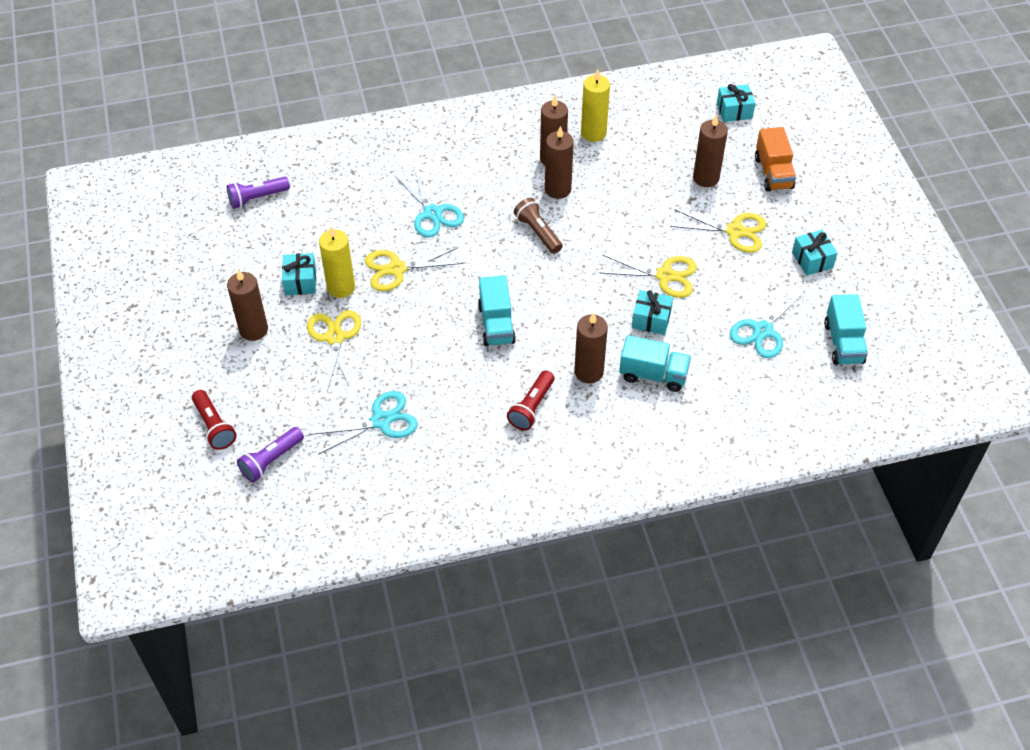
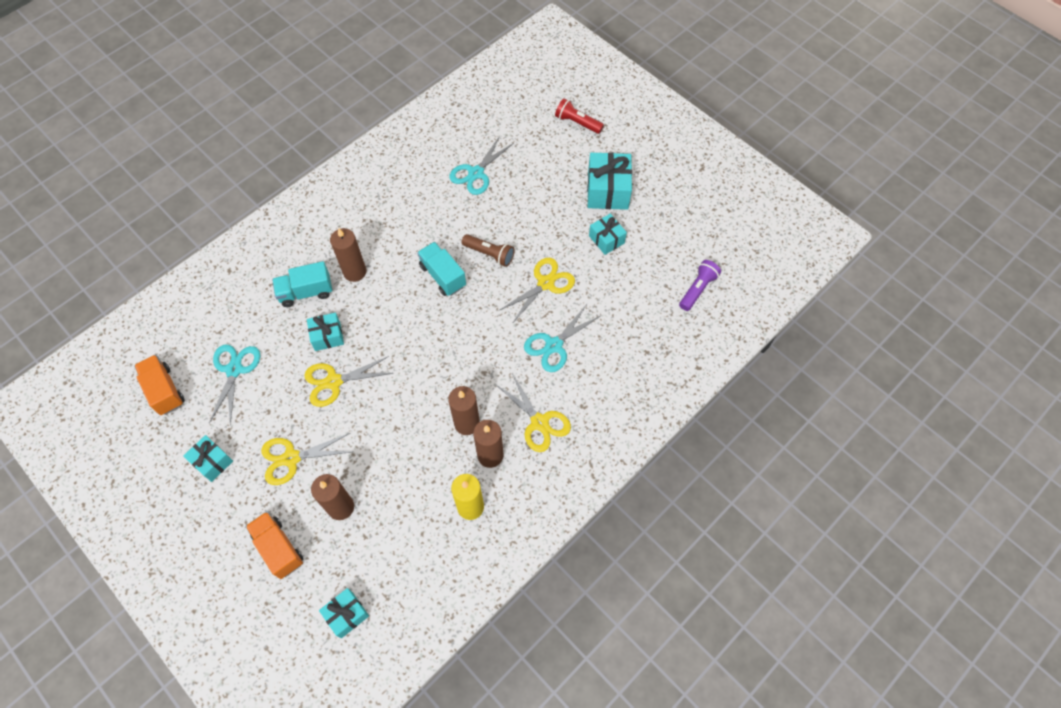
camera: 150 degrees right, 10 degrees up
(253, 330) = (608, 191): brown candle -> turquoise gift
(271, 460) = (526, 120): purple flashlight -> none
(335, 337) = (549, 211): yellow scissors -> yellow scissors (539, 422)
(341, 287) = (574, 249): yellow candle -> none
(432, 213) = (554, 345): turquoise scissors -> turquoise scissors turned 75 degrees counterclockwise
(531, 407) = (381, 228): red flashlight -> none
(538, 232) = (458, 371): brown flashlight -> brown flashlight (490, 254)
(843, 343) = (164, 390): turquoise truck -> orange truck

